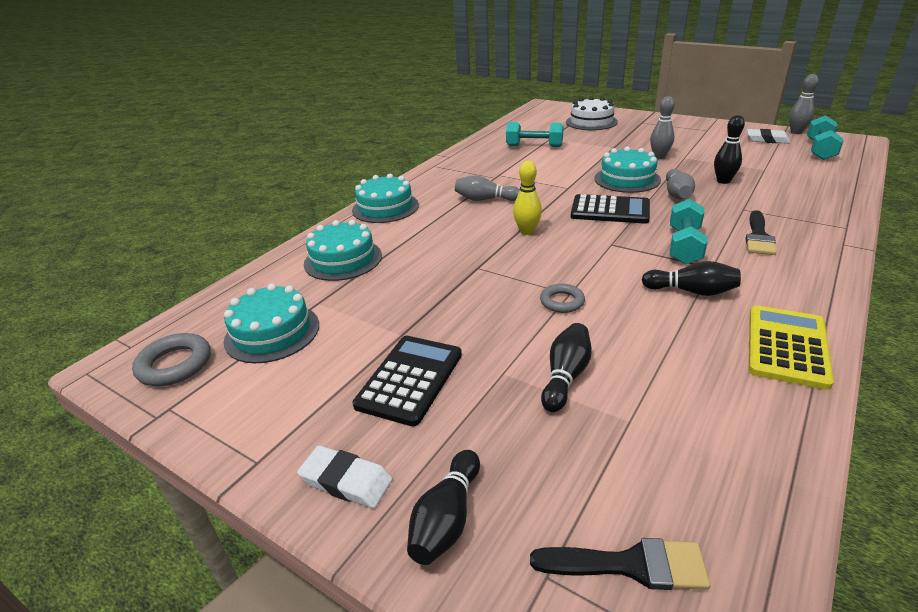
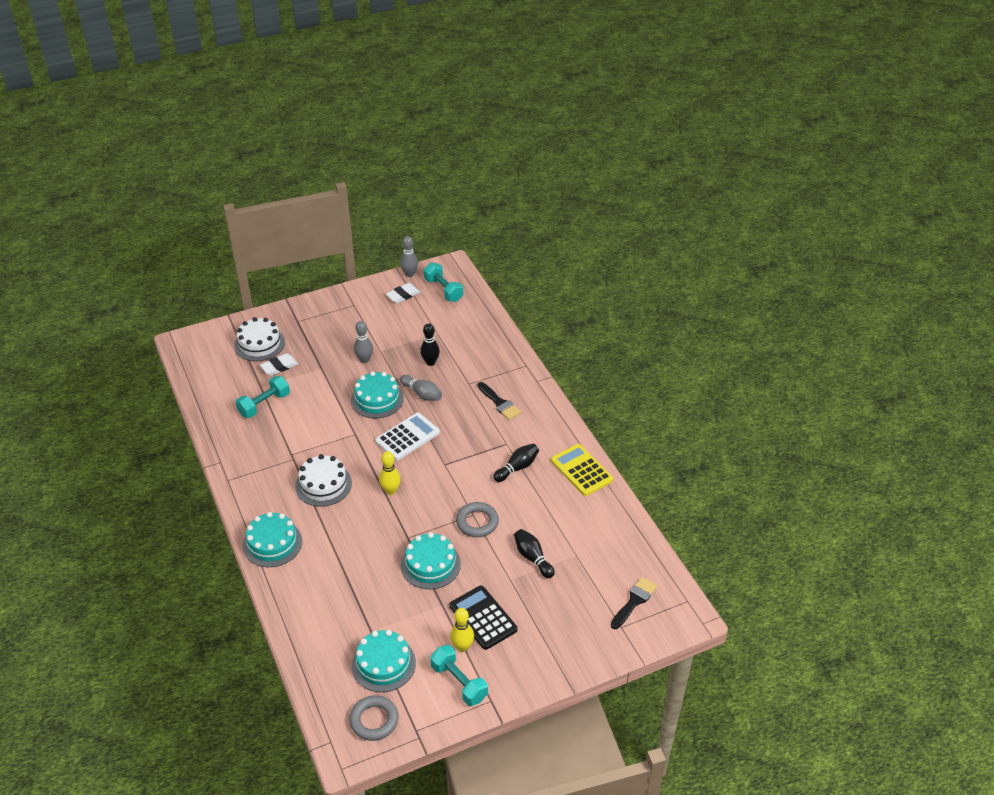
camera: 60 degrees left, 10 degrees up
(343, 259) = (328, 598): turquoise cake -> turquoise cake (430, 564)
(343, 384) = (462, 647): none -> yellow bowling pin
(346, 481) = (530, 670): white eraser -> white eraser (279, 366)
(447, 519) = (576, 644): black bowling pin -> none
(485, 199) = (323, 484): grey bowling pin -> white cake
(562, 302) = (477, 522): grey ring -> grey ring, size x1.51
(610, 210) = (407, 437): black calculator -> white calculator
(684, 246) = (478, 437): turquoise dumbbell -> turquoise dumbbell (459, 682)

